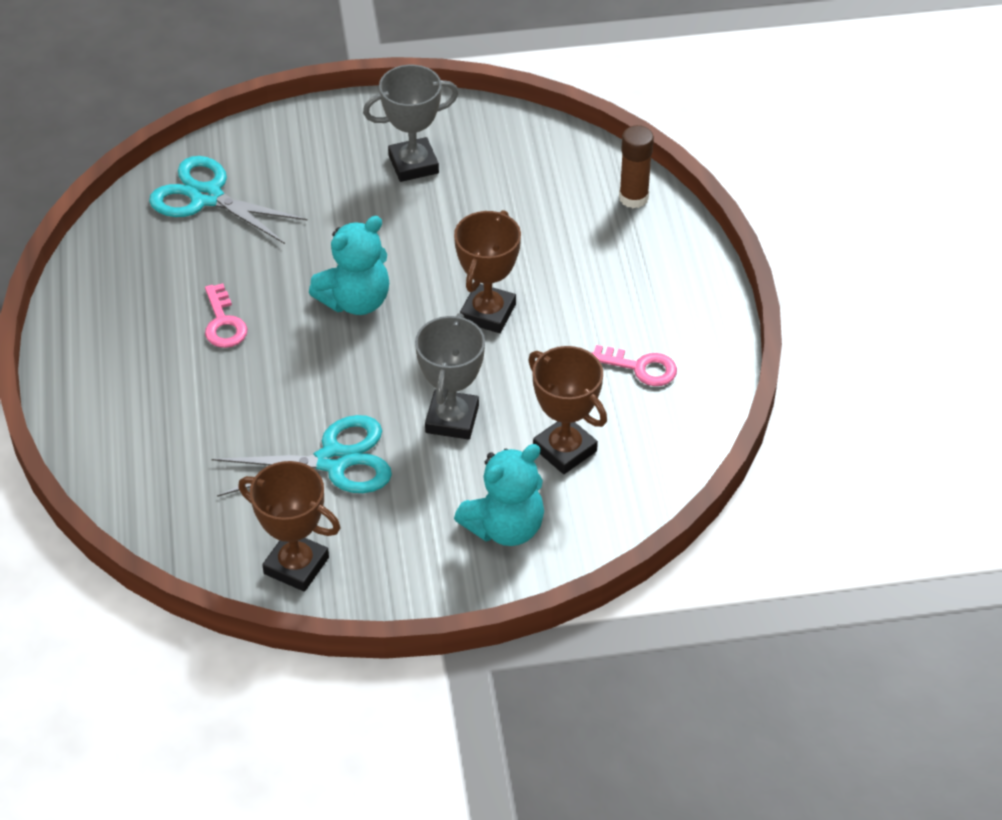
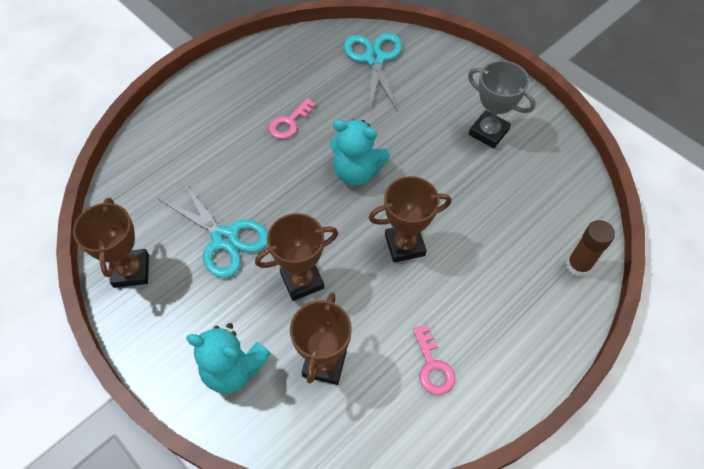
camera: 55 degrees right, 10 degrees up
(452, 419) = (302, 280): grey trophy -> brown trophy

